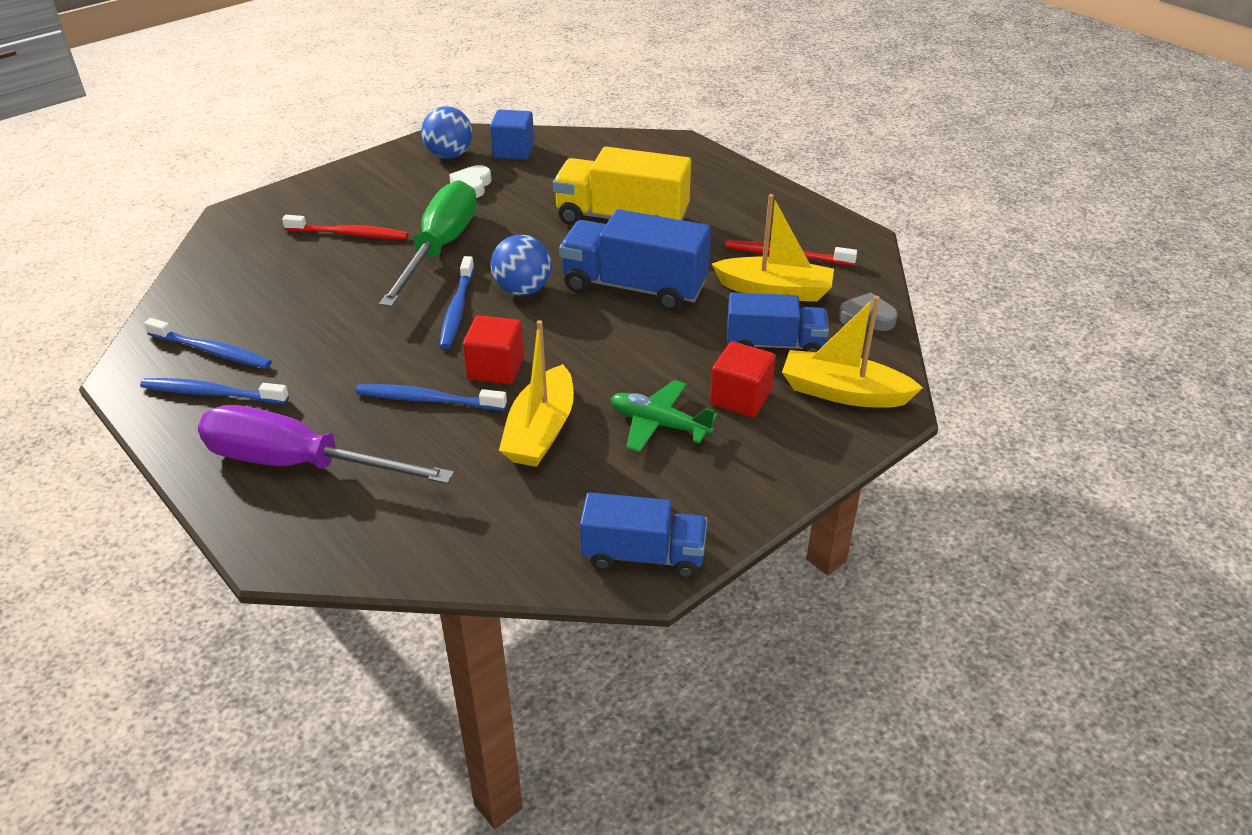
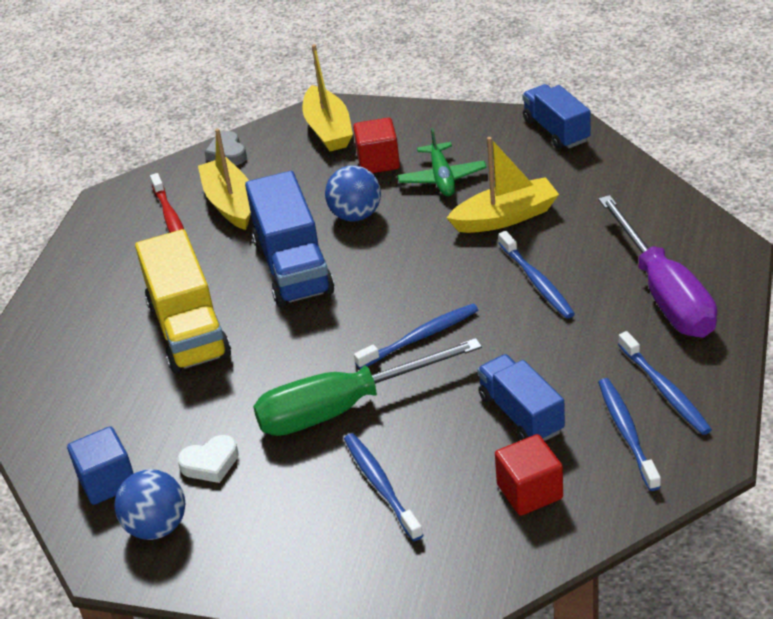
camera: 120 degrees left, 0 degrees up
(350, 234) = (380, 485): red toothbrush -> blue toothbrush
(496, 368) = (467, 273): red cube -> red cube (529, 491)
(523, 290) = (356, 320): blue ball -> blue ball (356, 215)
(774, 345) = (302, 174): blue truck -> blue truck (521, 414)

